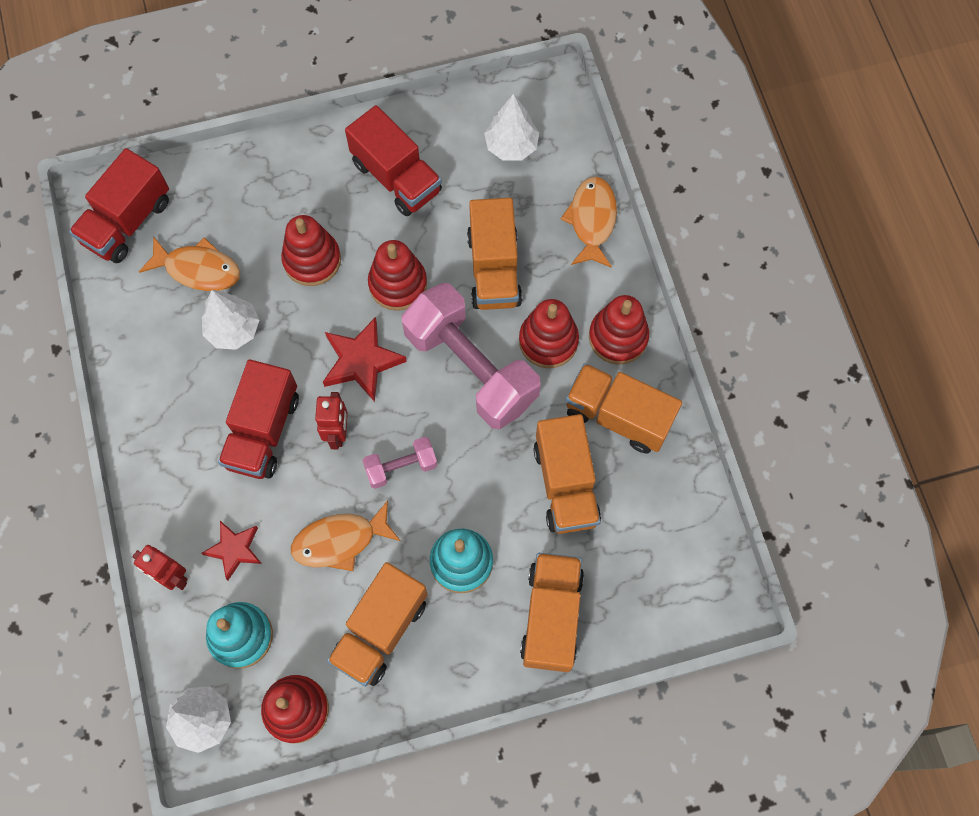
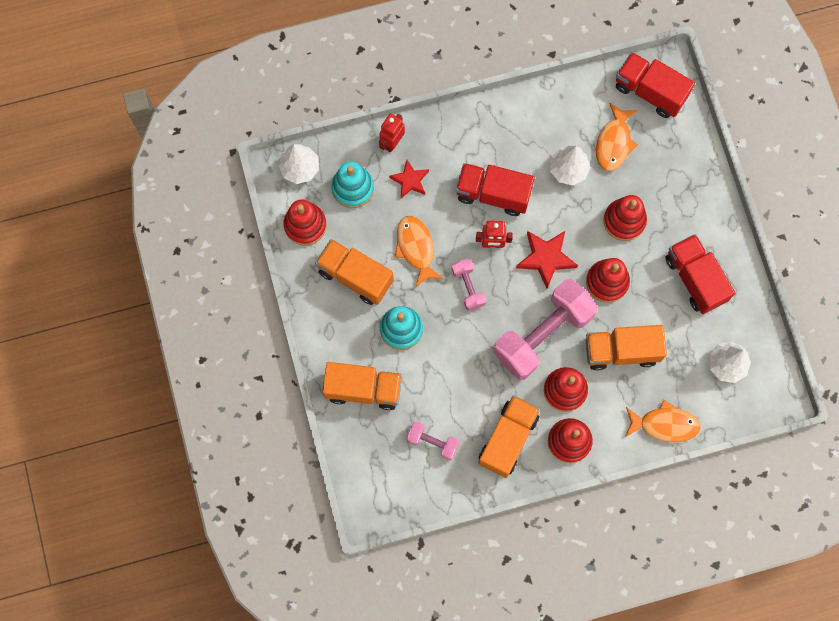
camera: 90 degrees right, 5 degrees up
(396, 177) = (695, 279): red truck -> red truck turned 105 degrees clockwise
(566, 484) = (456, 400): orange truck -> none
(626, 517) = (432, 442): none -> pink dumbbell

